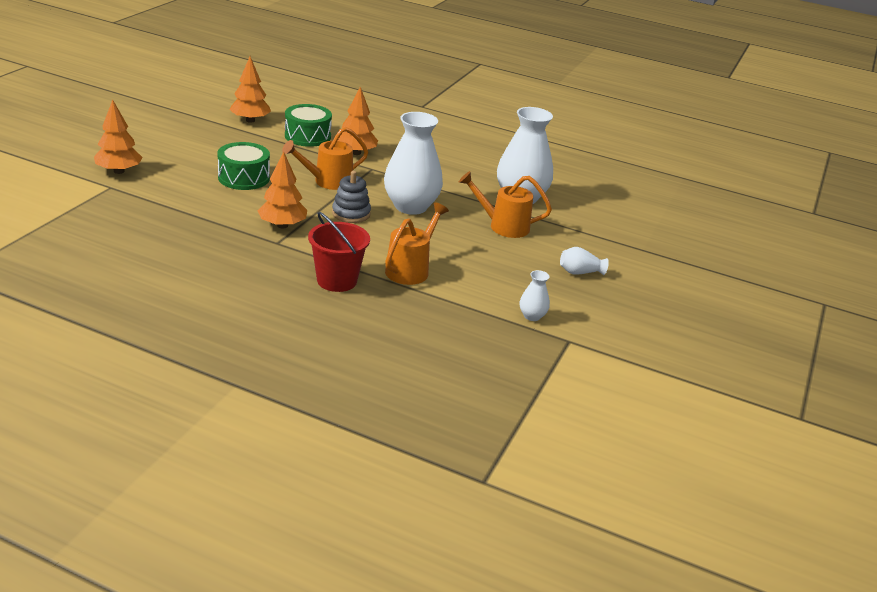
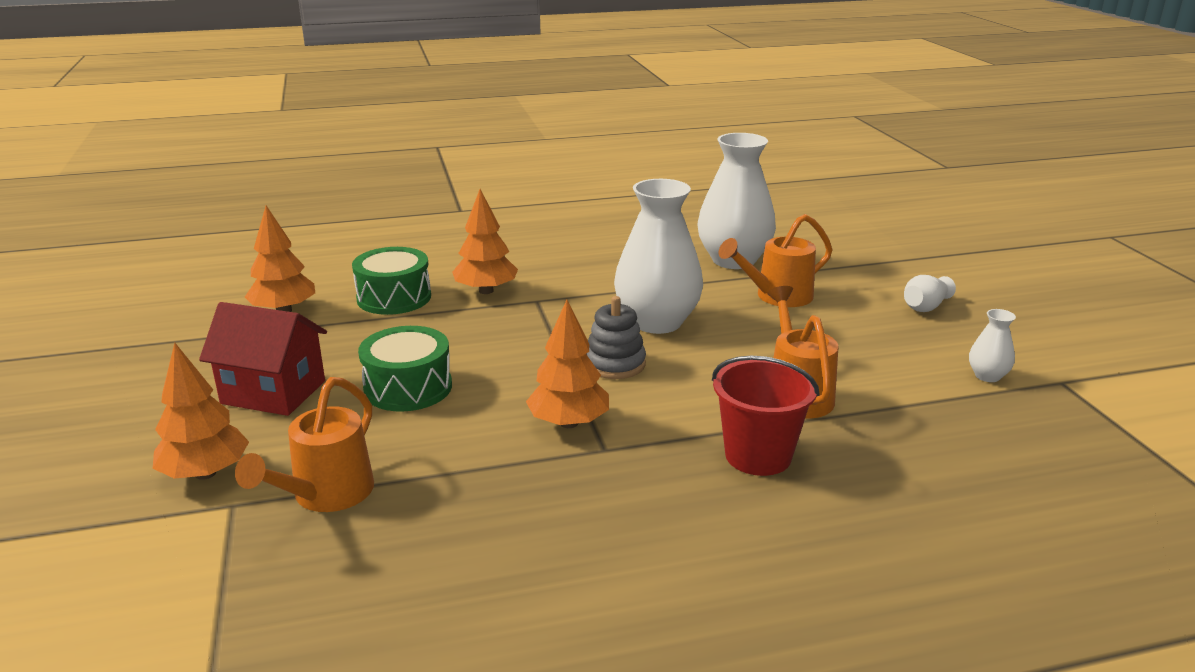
camera: 35 degrees left, 5 degrees down
(189, 153) = (273, 392): none -> red house
(327, 182) = (518, 340): orange watering can -> orange watering can (325, 495)

